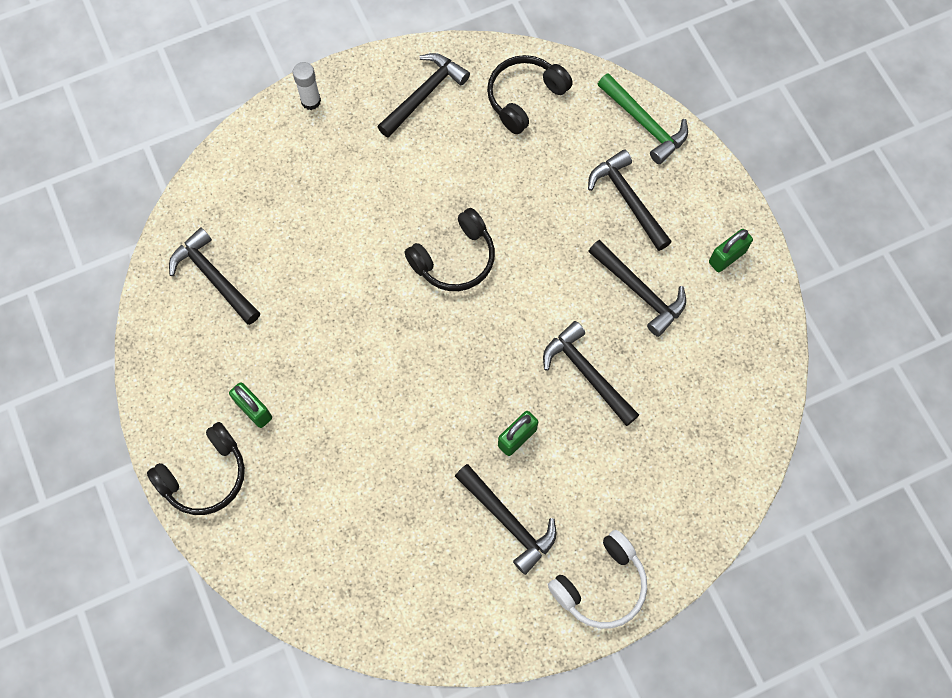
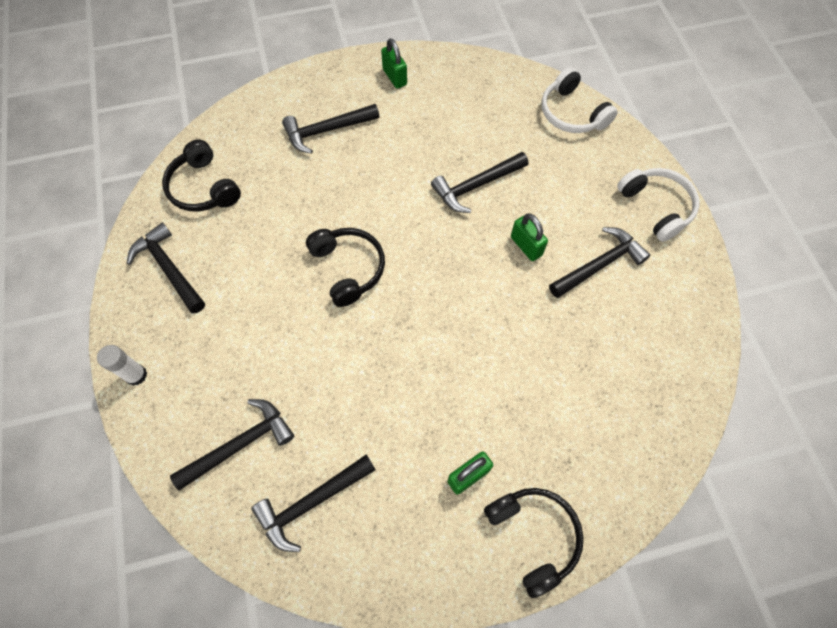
camera: 80 degrees left, 5 degrees down
(639, 291) = (411, 138): black hammer -> black hammer (240, 444)
(644, 123) = (260, 107): green hammer -> none
(723, 475) = (572, 113): none -> white headphones

